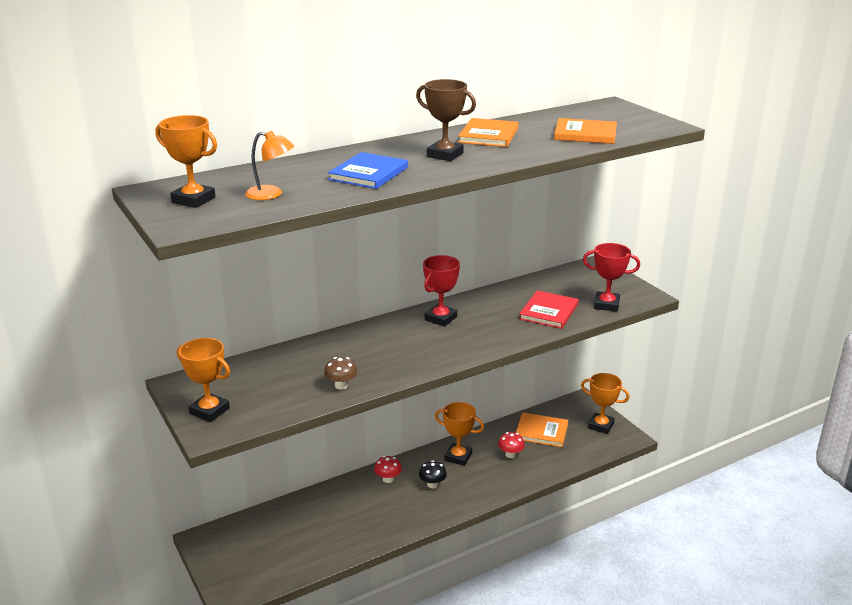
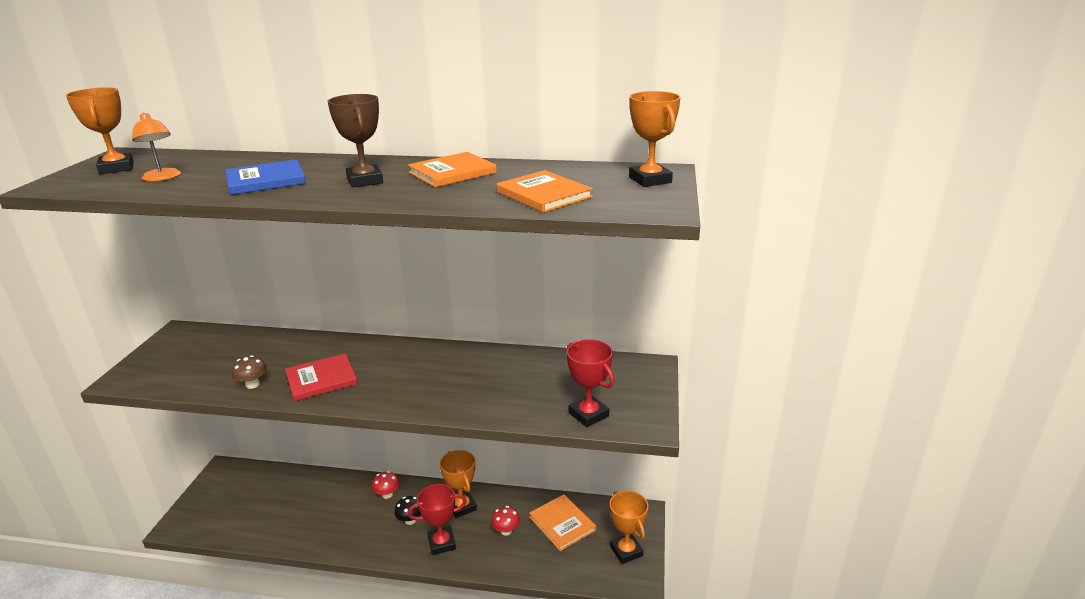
camera: 40 degrees right, 0 degrees up
(209, 411) = (153, 362): orange trophy -> orange trophy (650, 180)
(440, 318) = (422, 359): red trophy -> red trophy (441, 543)
(549, 312) = (520, 396): red book -> red book (321, 379)

